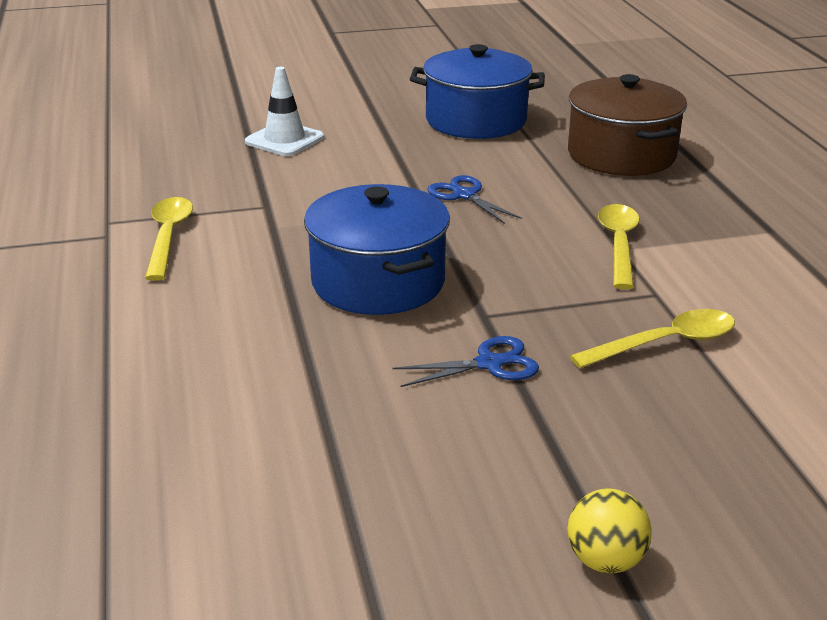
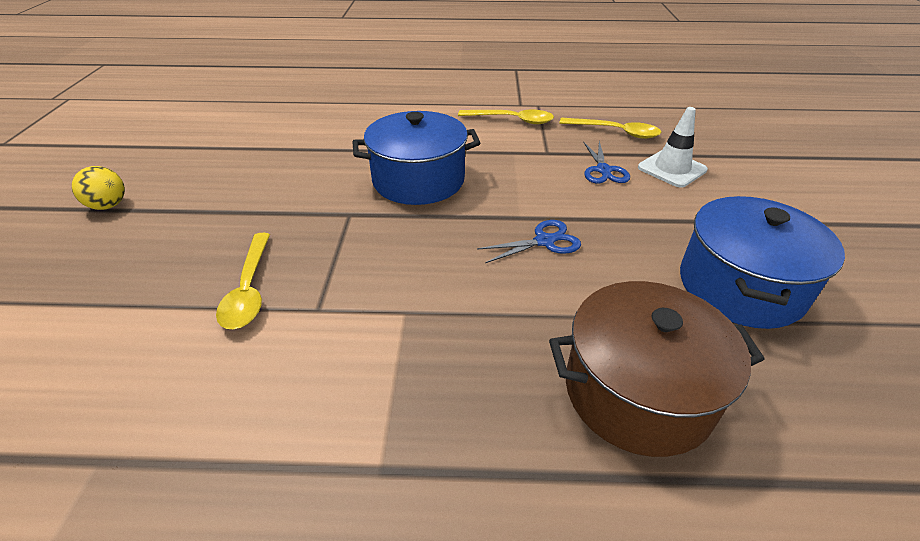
camera: 105 degrees right, 10 degrees up
(489, 364) = (294, 205): blue scissors -> blue scissors (603, 170)
(619, 245) = (412, 313): yellow spoon -> yellow spoon (615, 132)

